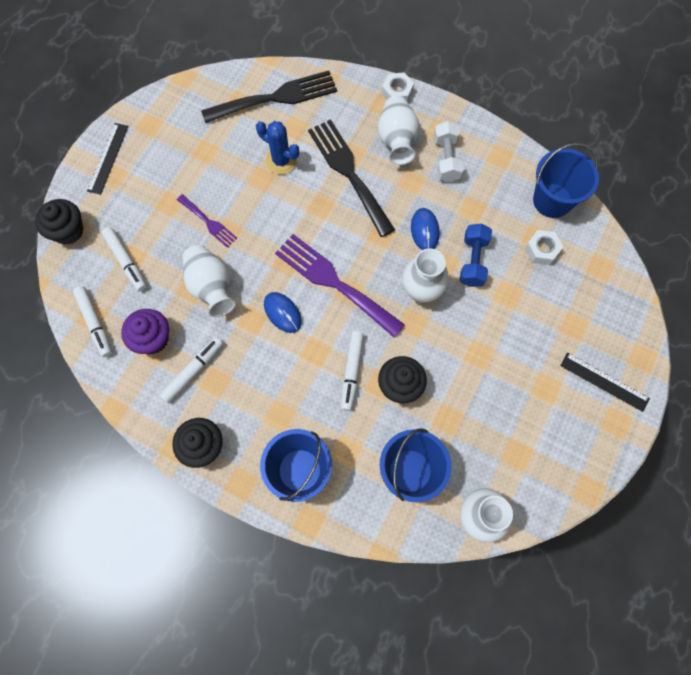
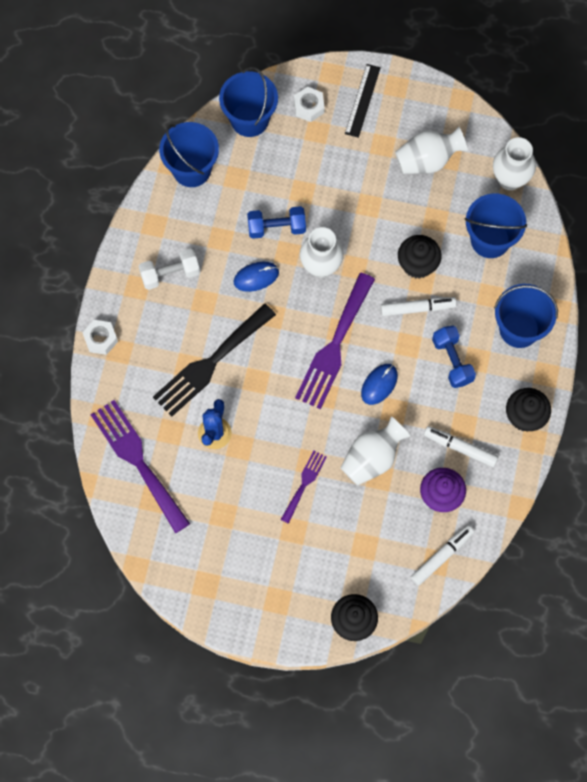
camera: 105 degrees left, 0 degrees up
(108, 158) = (258, 613): black ruler -> none
(126, 261) = (370, 550): white marker -> none
(276, 97) = (137, 460): black fork -> purple fork
(285, 390) = (452, 361): none -> blue dumbbell
(397, 140) = (160, 326): white vase -> white vase (428, 160)
(541, 250) = (248, 170): white nut -> white nut (309, 107)
(599, 265) = (249, 119): none -> blue bucket

